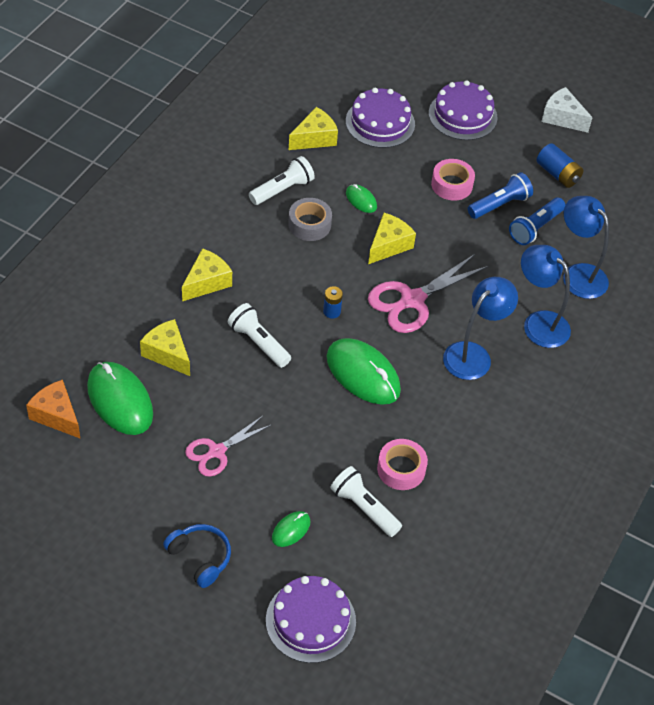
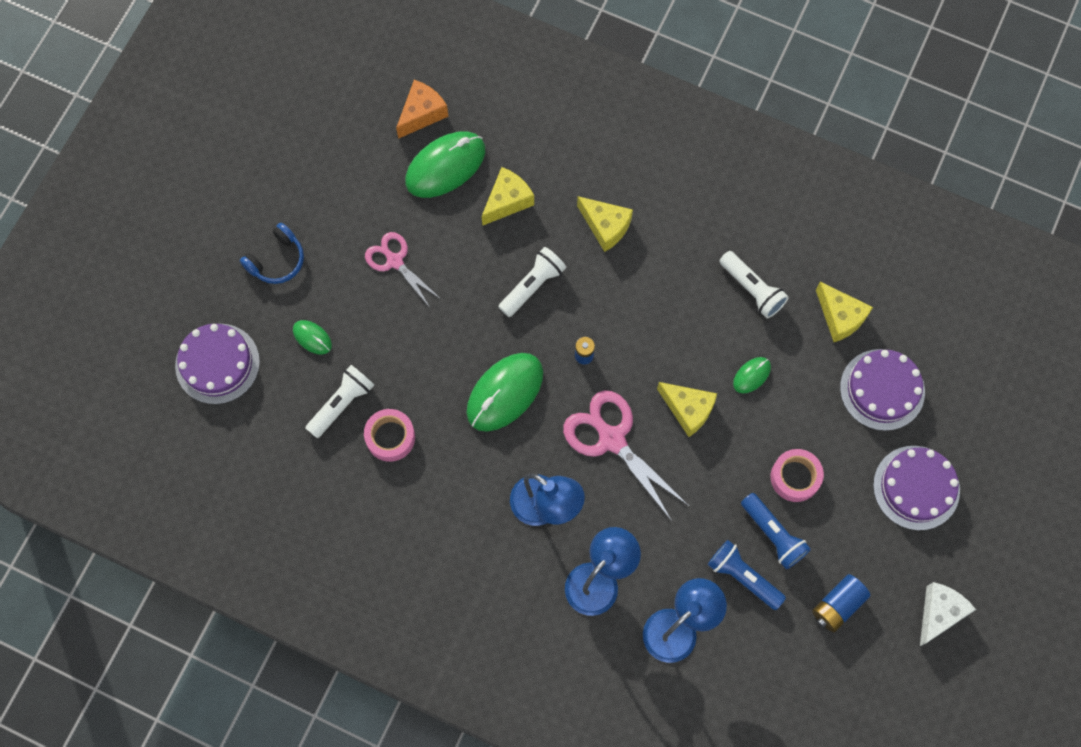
camera: 90 degrees right, 20 degrees up
(309, 224) = (704, 322): grey tape -> none

